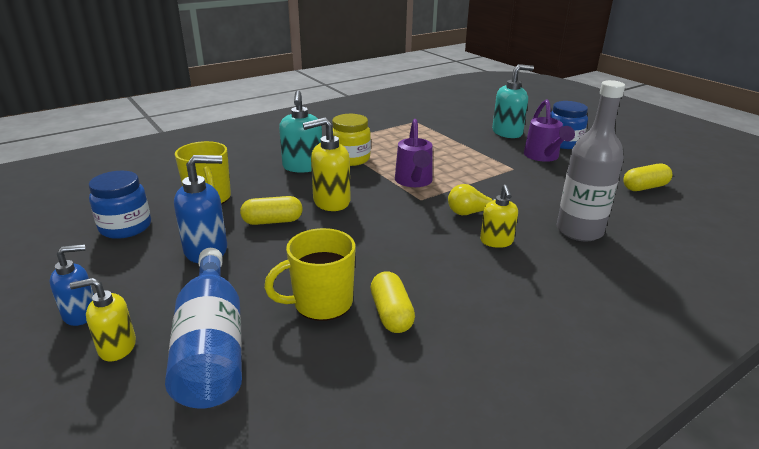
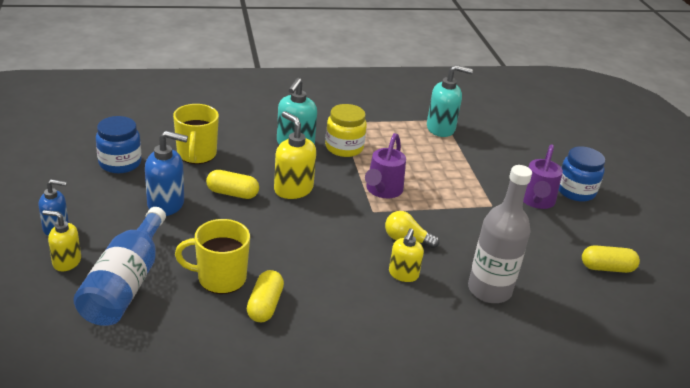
camera: 20 degrees right, 5 degrees up
(331, 202) = (293, 189): yellow soap dispenser -> yellow soap dispenser turned 45 degrees clockwise
(507, 133) = (527, 161): turquoise soap dispenser -> turquoise soap dispenser (441, 128)

